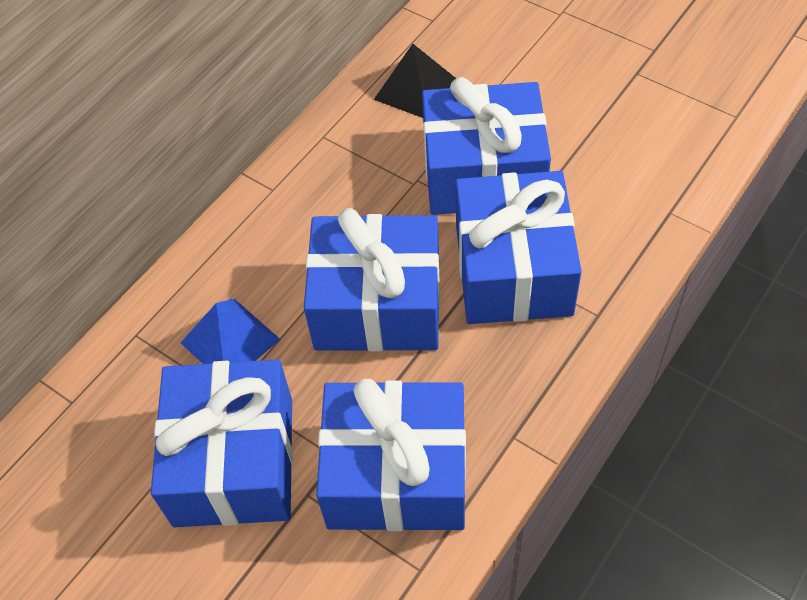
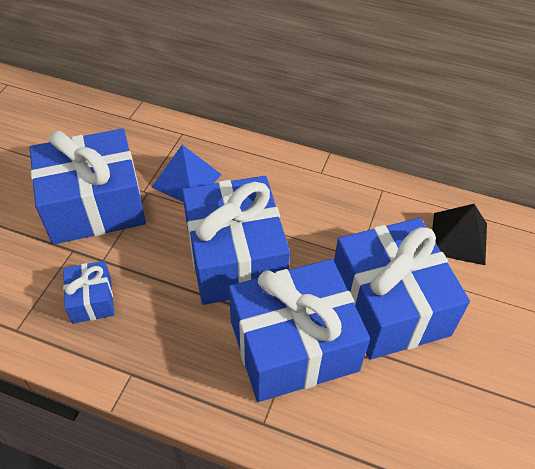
camera: 70 degrees right, 5 degrees down
(396, 474) = (92, 300): blue gift -> blue gift, size x0.46

